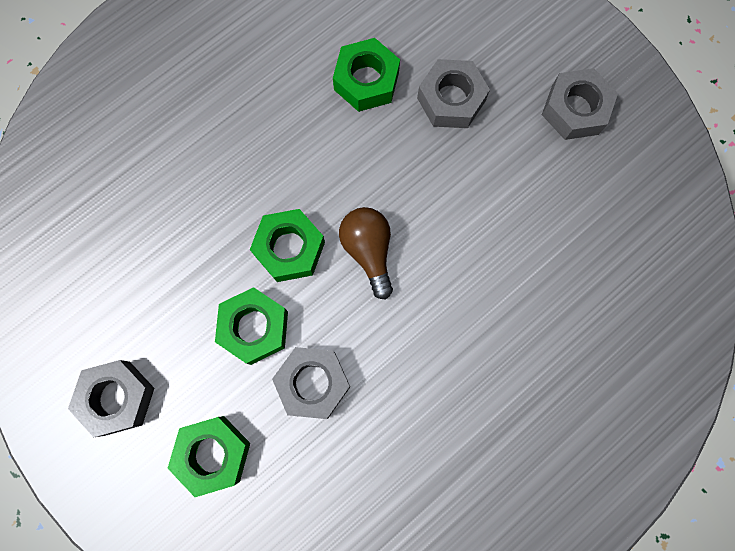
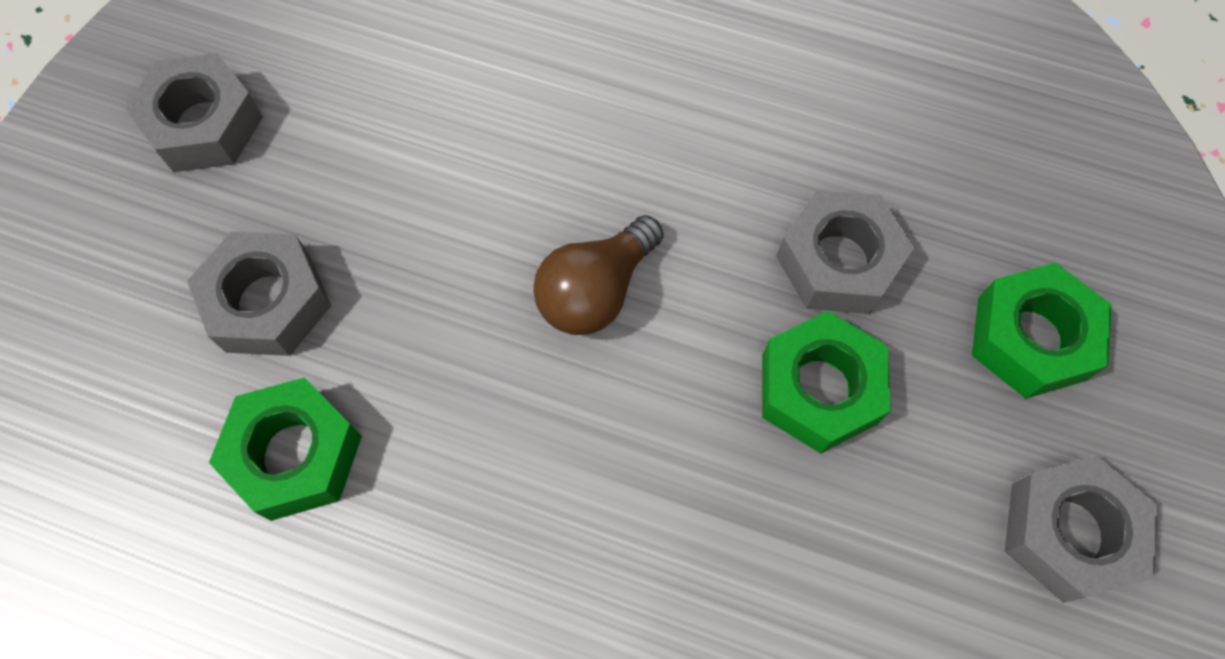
camera: 120 degrees left, 10 degrees down
(289, 248) = (664, 409): green nut -> none

